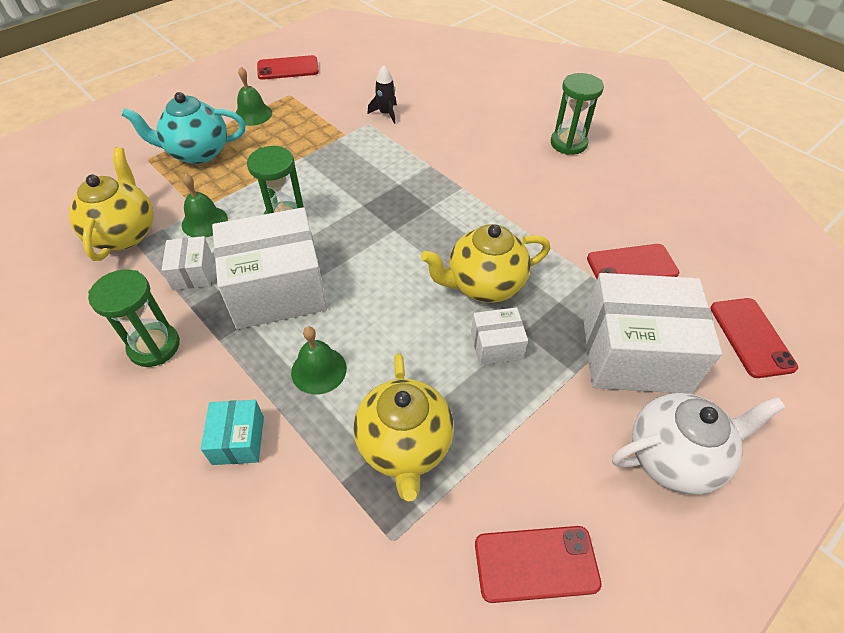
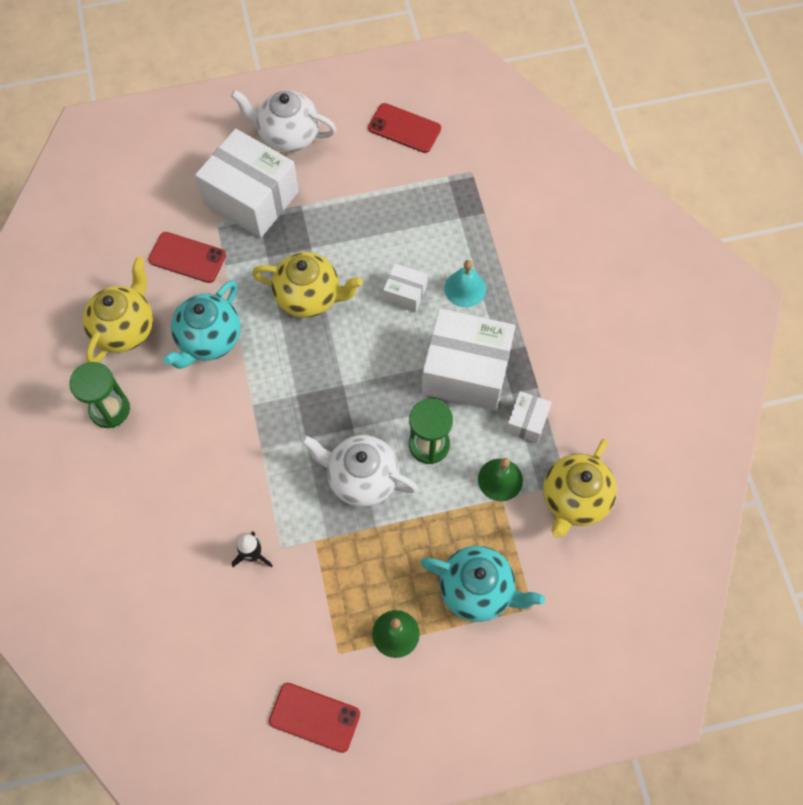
camera: 150 degrees left, 15 degrees up
(154, 346) = (573, 363): green hourglass -> none
(238, 440) = (535, 266): turquoise box -> none
(319, 370) = (465, 288): green bell -> turquoise bell
(333, 178) = (361, 478): none -> white teapot
(404, 446) = (437, 214): yellow teapot -> yellow teapot (125, 328)
(496, 345) = (336, 247): white box -> white box (405, 294)
(542, 213) = (208, 340): none -> turquoise teapot
(751, 337) = (165, 171): red phone -> none

